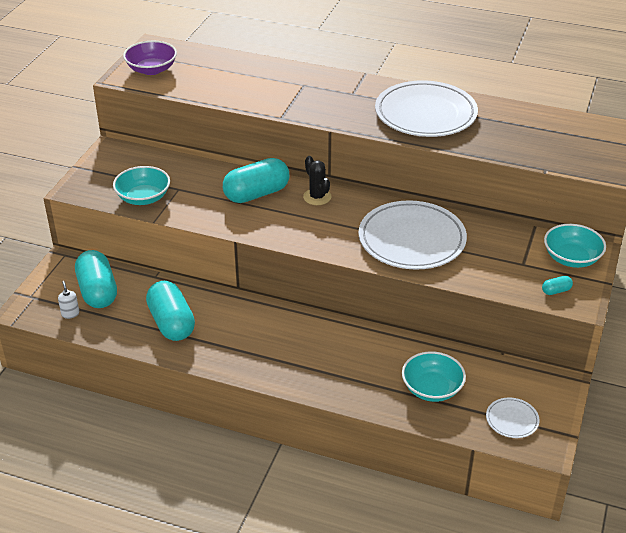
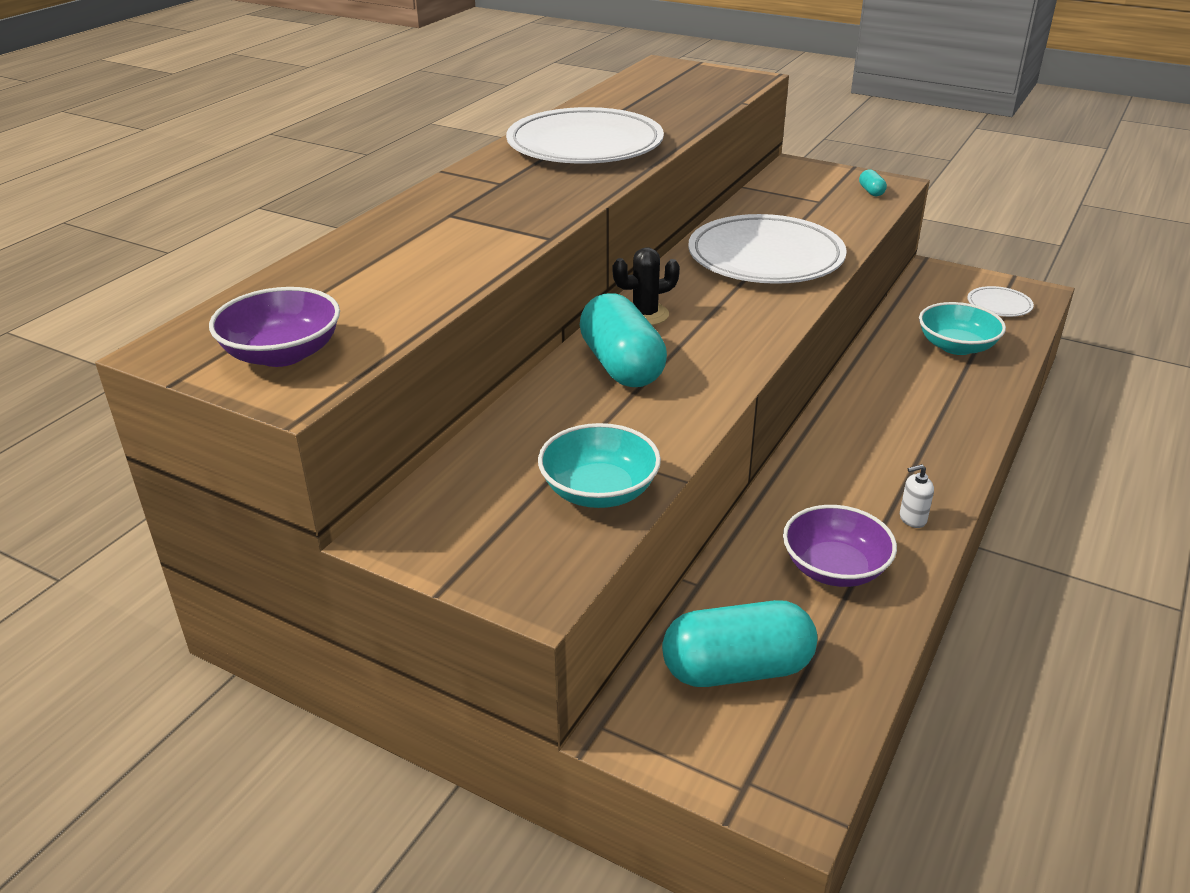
camera: 80 degrees left, 5 degrees down
(70, 314) = (807, 714): white soap dispenser -> white soap dispenser (912, 519)
(171, 323) = (834, 568): turquoise capsule -> purple bowl
(571, 258) = (809, 177): turquoise bowl -> none

